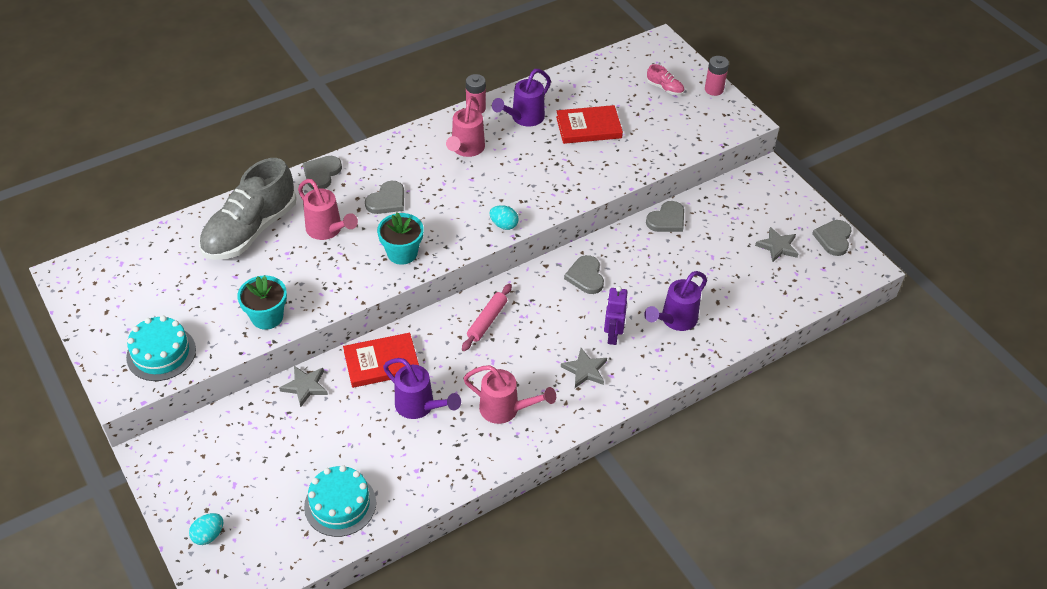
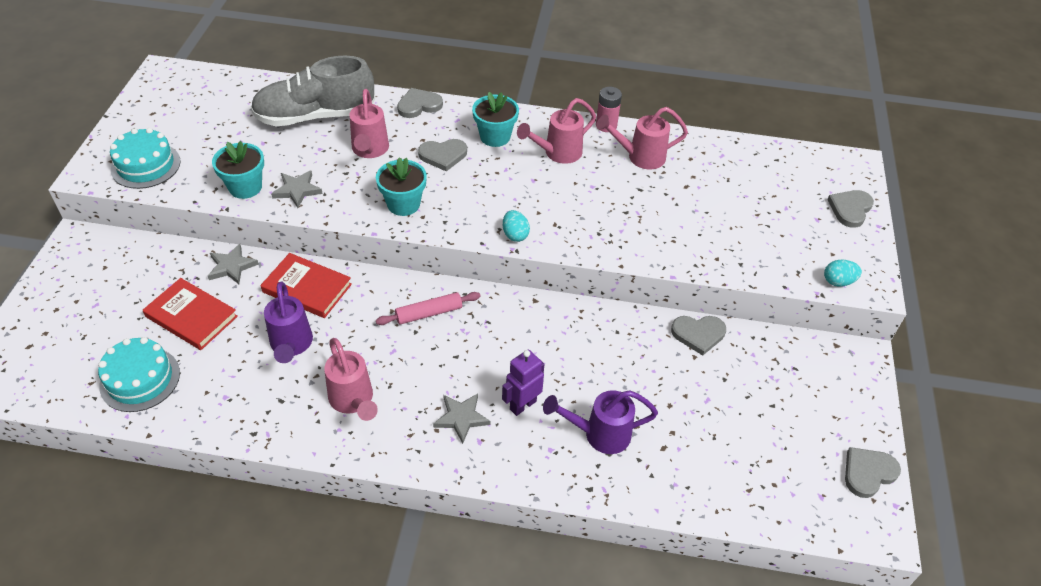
camera: 40 degrees right, 0 degrees up
(208, 535) = (33, 330): turquoise egg -> turquoise egg (838, 281)
(407, 163) = (495, 137): none -> turquoise flower pot
(523, 118) = (639, 157): purple watering can -> pink watering can
(585, 276) = (560, 334): grey heart -> grey heart (850, 209)
(588, 127) = (693, 198): red book -> red book (191, 316)
(665, 88) = (813, 207): pink shoe -> none
(714, 89) = (867, 237): pink battery -> none
(777, 246) = (791, 437): grey star -> grey star (297, 190)

